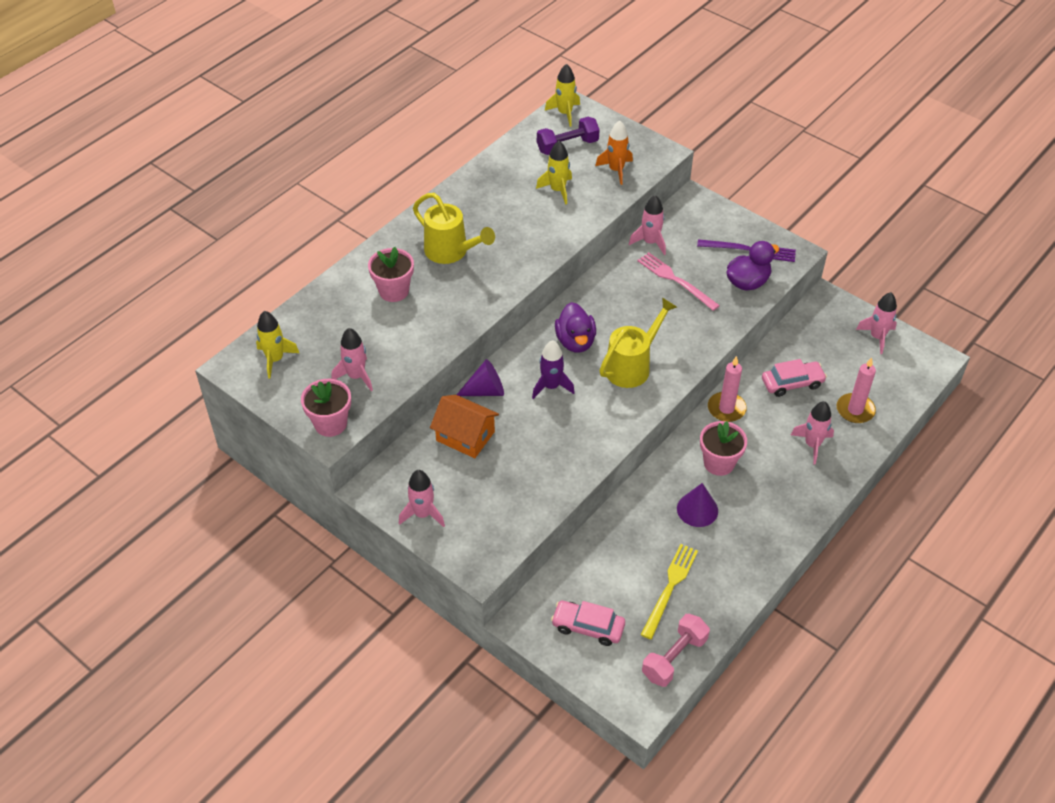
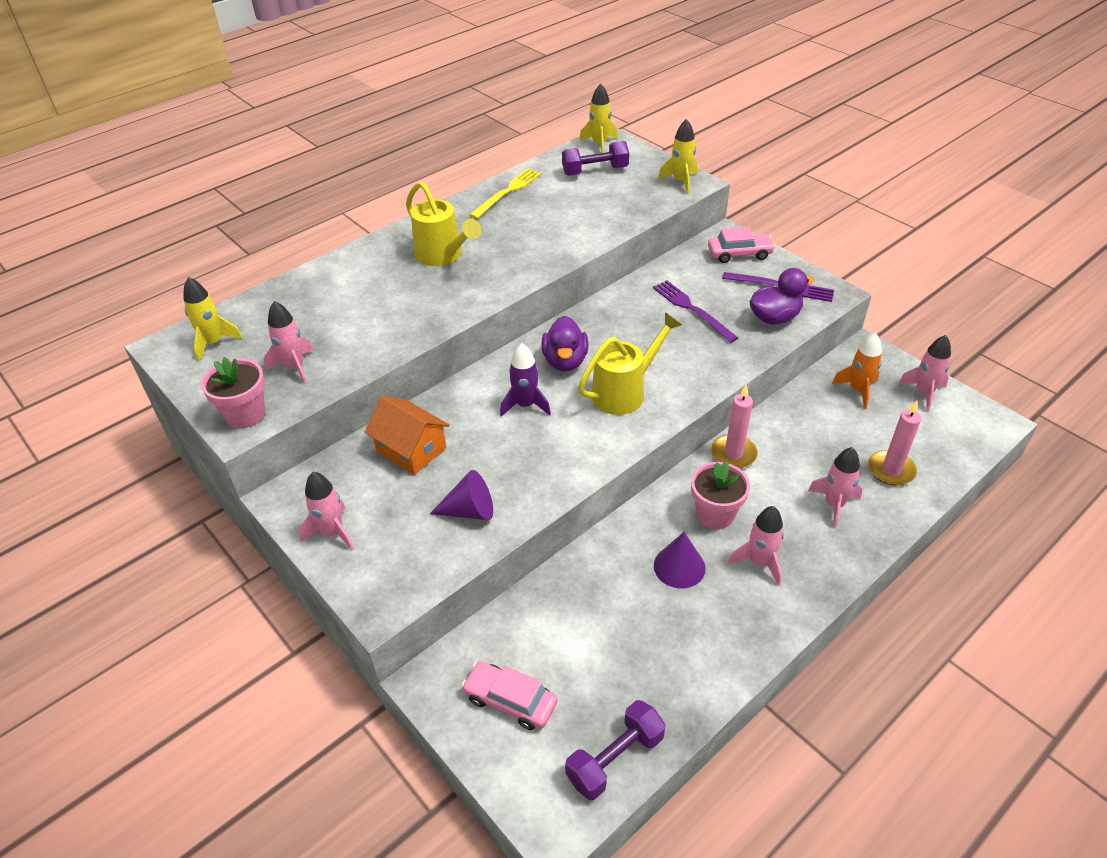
camera: 10 degrees right, 5 degrees down
(394, 291) = (368, 287): pink flower pot -> none
(485, 391) = (449, 403): purple cone -> purple cone (469, 511)
(557, 190) = (574, 208): yellow rocket -> yellow rocket (680, 181)
(616, 170) = (642, 194): orange rocket -> orange rocket (858, 390)
(650, 242) = (670, 271): pink rocket -> pink rocket (759, 562)
(670, 588) = (627, 661): yellow fork -> yellow fork (507, 192)
(674, 658) = (615, 759): pink dumbbell -> purple dumbbell
(675, 280) = (692, 309): pink fork -> purple fork
(792, 383) = (816, 433): pink car -> pink car (739, 254)

